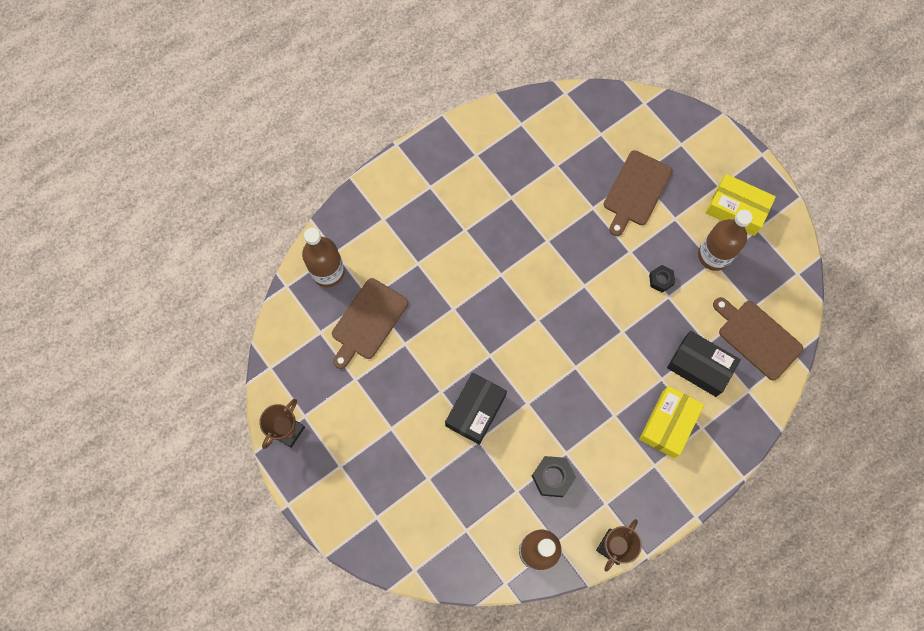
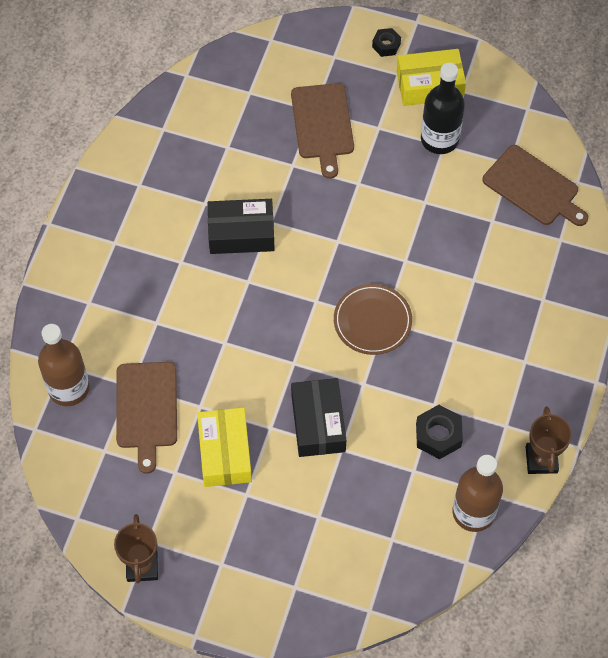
camera: 35 degrees left, 10 degrees down
(567, 361) = (372, 321): none -> brown plate
(661, 280) = (406, 191): black nut -> black nut (386, 45)
(668, 424) = (510, 316): yellow box -> yellow box (225, 452)
(700, 366) = (500, 246): black box -> black box (241, 233)
(714, 255) = (439, 139): brown bottle -> black bottle
(757, 337) = (533, 187): brown cutting board -> brown cutting board turned 150 degrees counterclockwise

